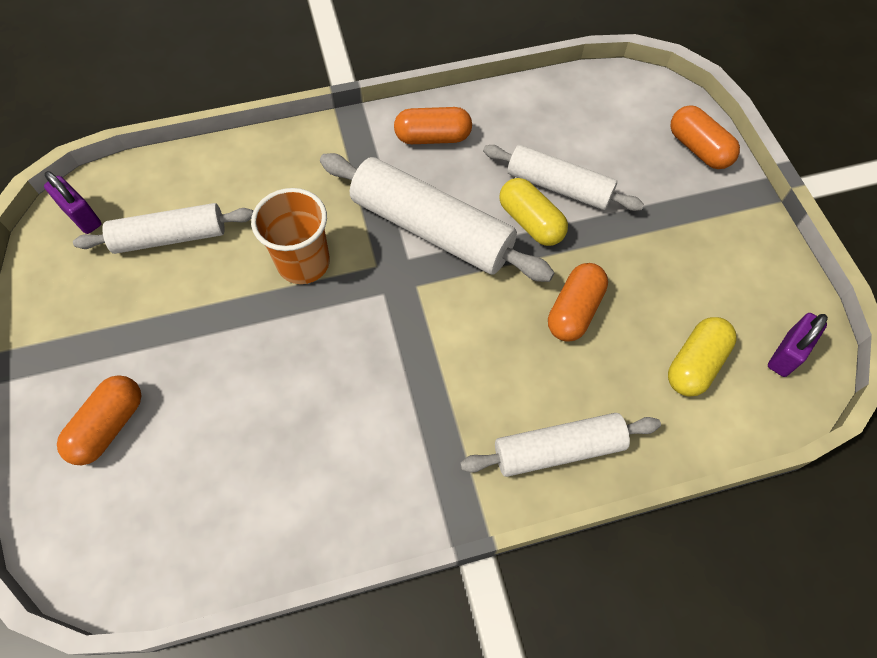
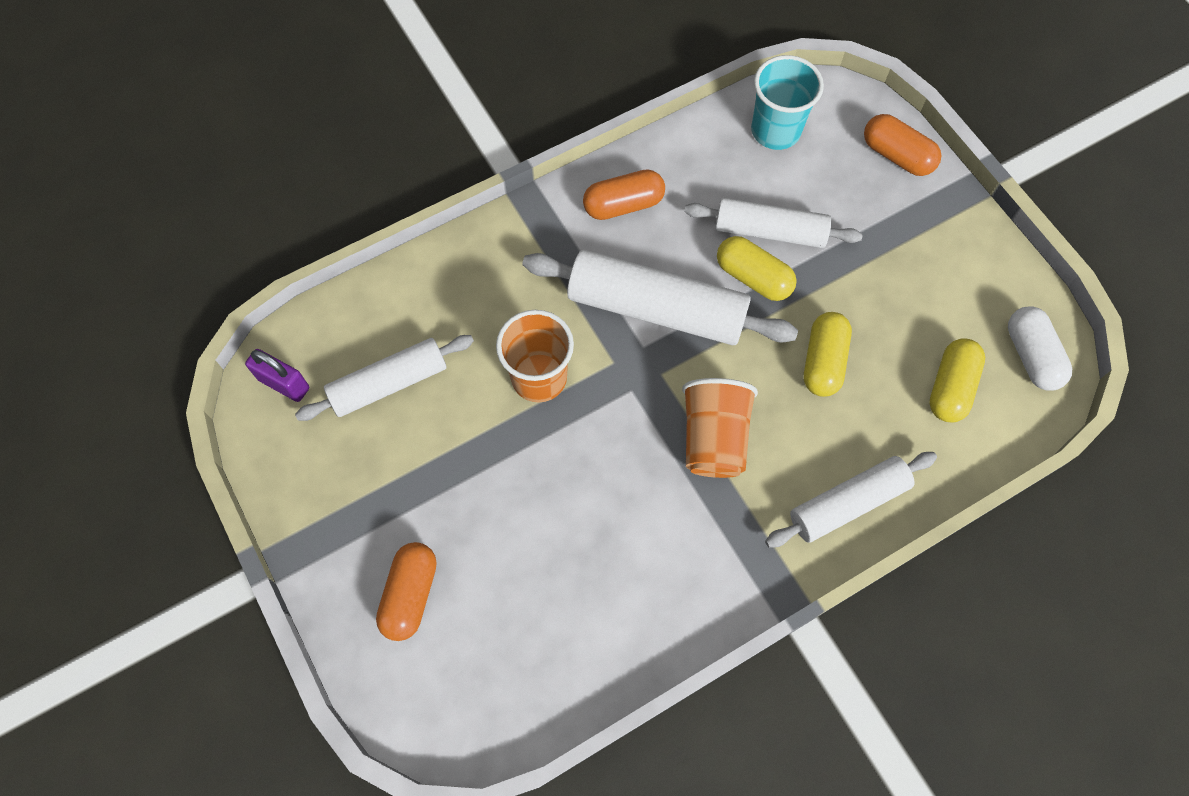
camera: 15 degrees left, 5 degrees up
(446, 355) = (714, 438): none -> orange cup
(574, 311) = (823, 362): orange capsule -> yellow capsule
(590, 106) = (775, 131): none -> turquoise cup
(786, 354) = (1031, 356): purple padlock -> white capsule

